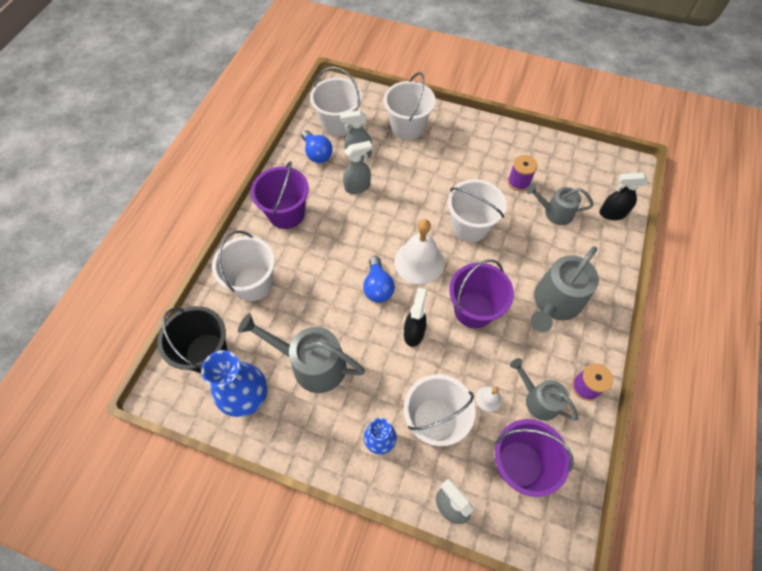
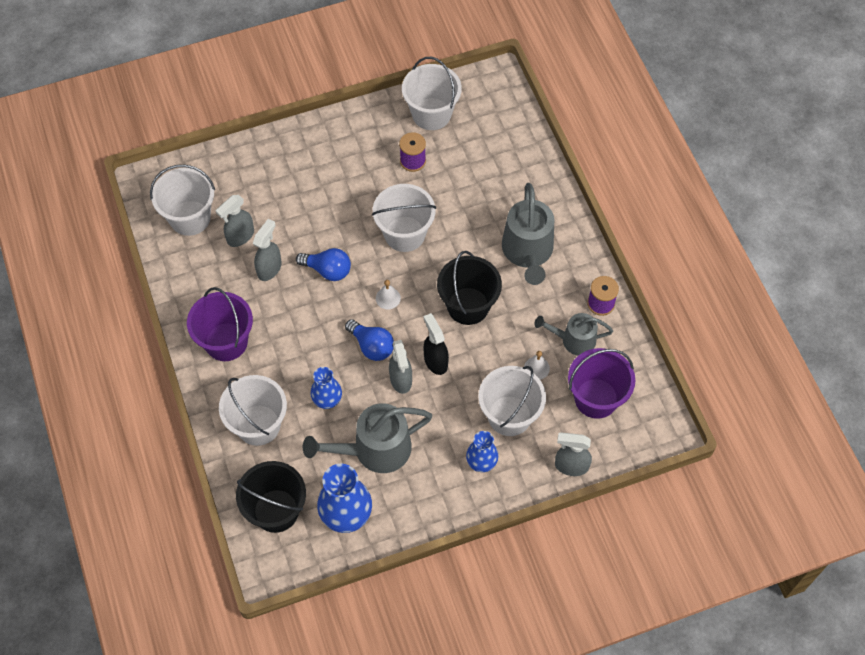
camera: 40 degrees left, 0 degrees up
(313, 302) = (327, 400): none -> blue vase
(317, 154) = (198, 263): blue light bulb -> blue light bulb (328, 270)
(376, 327) = (401, 380): none -> grey spray bottle
(407, 127) = (262, 175): white bucket -> white bucket (431, 114)
(419, 262) = (388, 298): white bell -> white bell, size x0.45
(473, 310) = (468, 306): purple bucket -> black bucket
(554, 212) = (466, 169): grey watering can -> none
(612, 213) = (514, 136): black spray bottle -> none

